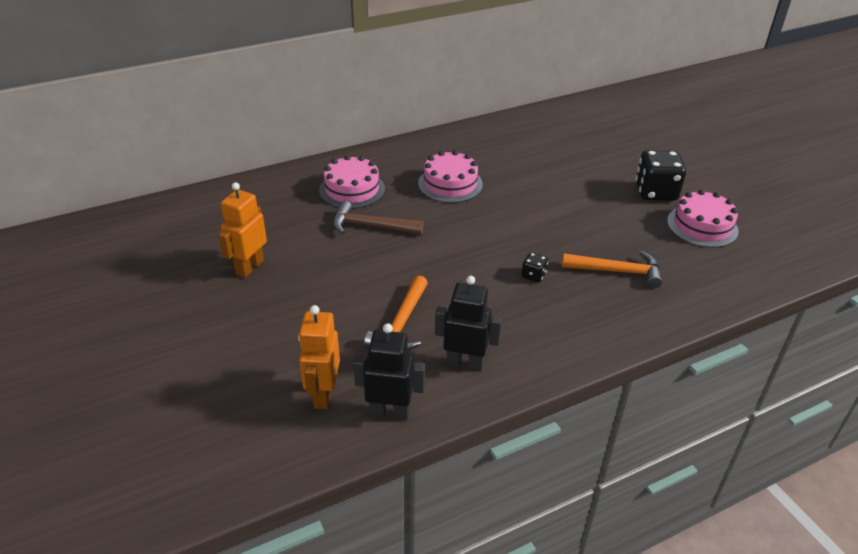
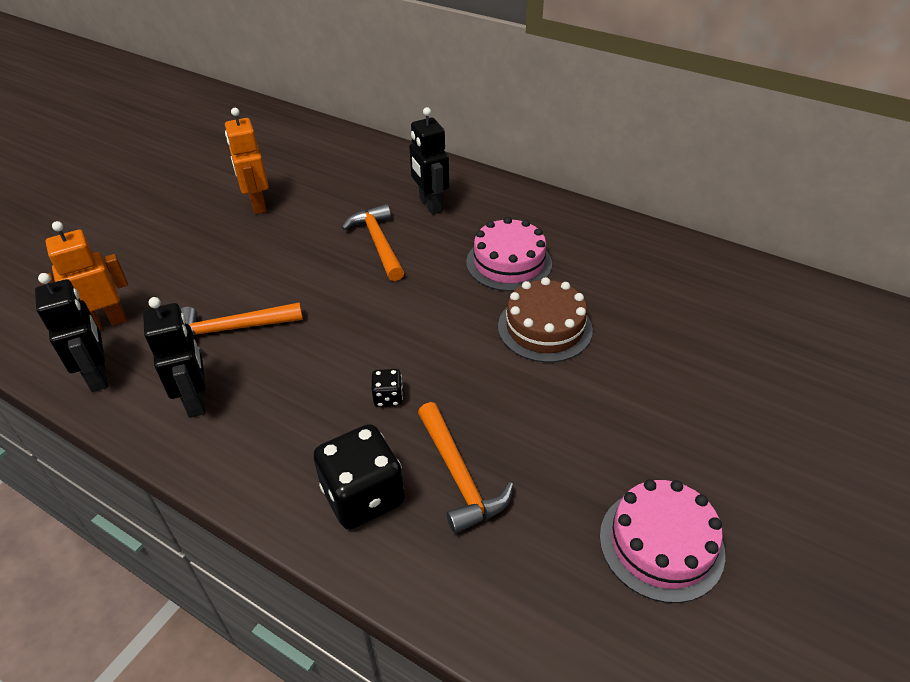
camera: 60 degrees right, 5 degrees up
(249, 267) = (257, 204): orange robot -> orange robot turned 105 degrees counterclockwise
(352, 189) = (430, 205): pink cake -> black robot
(371, 226) = (378, 243): brown hammer -> orange hammer
(523, 196) = (545, 328): none -> brown cake
(655, 192) = (694, 456): black dice -> black dice (363, 496)

